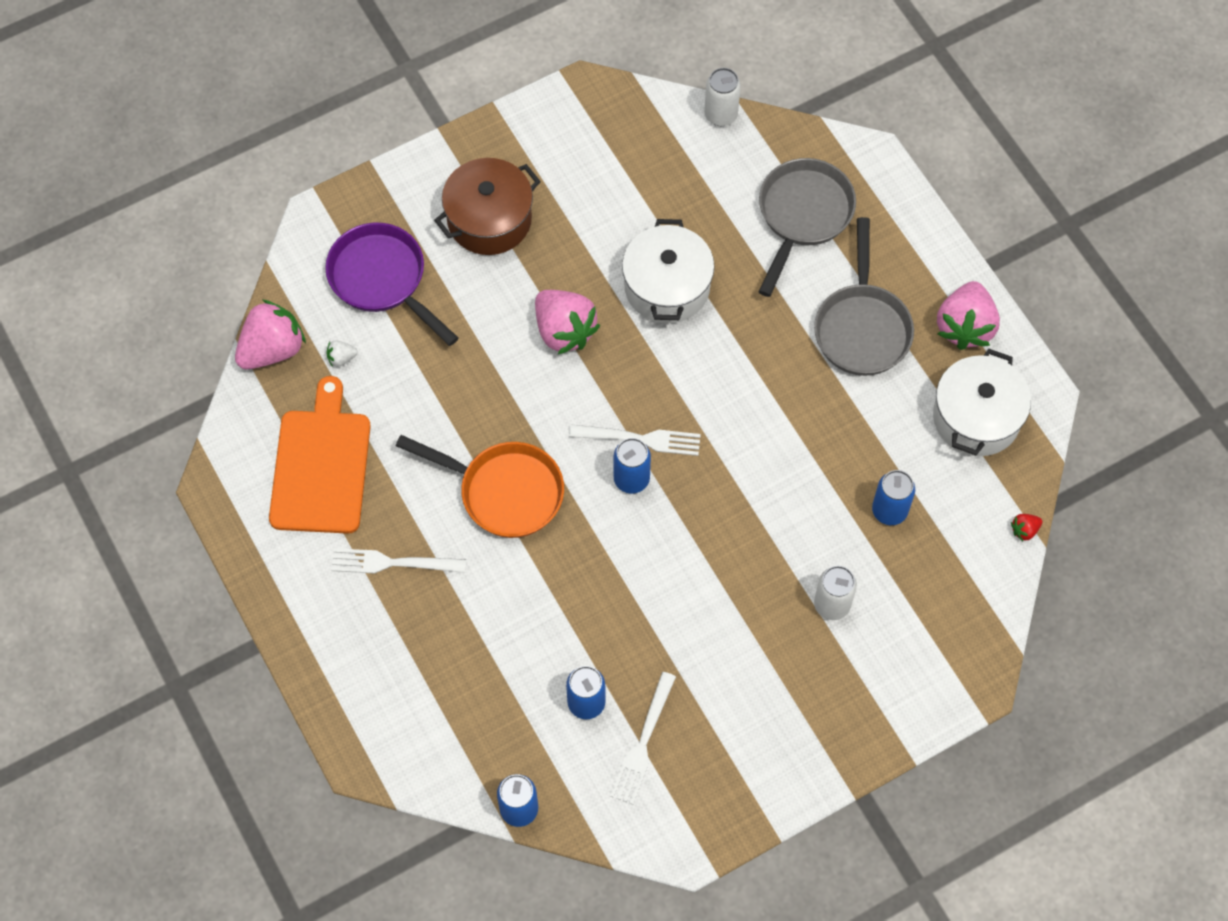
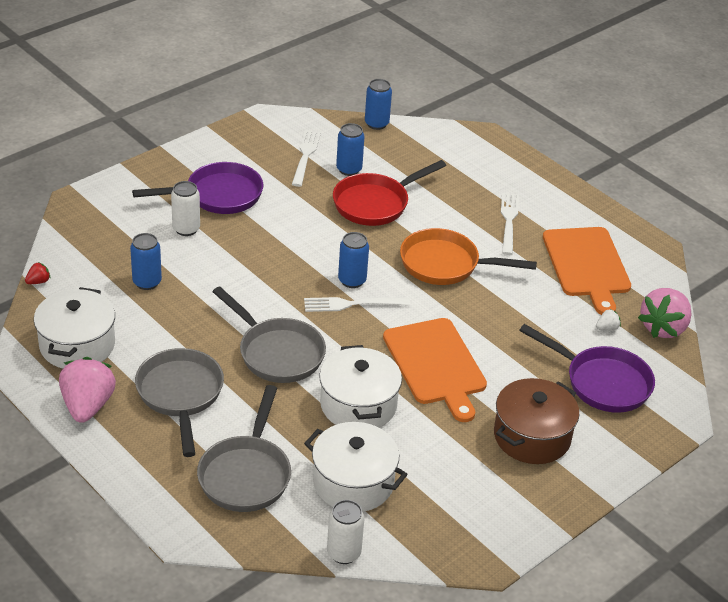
camera: 165 degrees right, 25 degrees down
(393, 563) = (508, 221): white fork -> white fork turned 75 degrees counterclockwise
(564, 331) = (436, 365): pink strawberry -> orange cutting board
(566, 623) = (375, 203): none -> red pan
(694, 190) = (353, 482): none -> white pot
(745, 374) = (277, 353): none -> grey pan
(781, 669) = (218, 195): none -> purple pan

